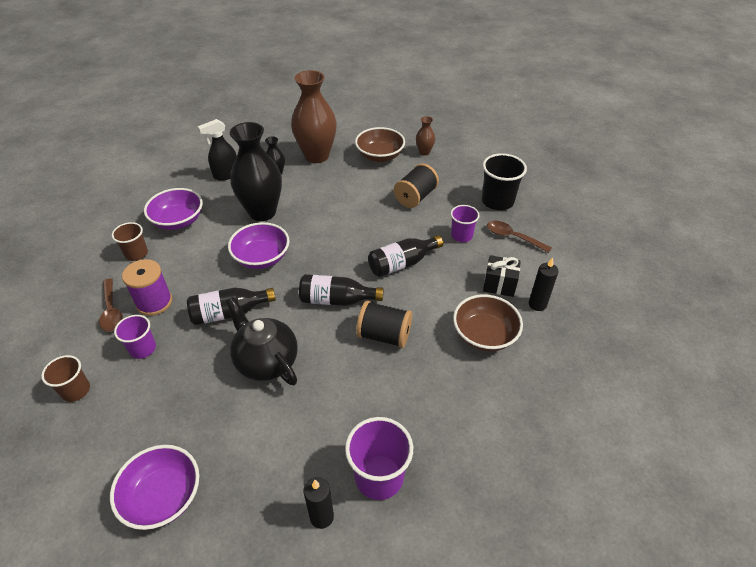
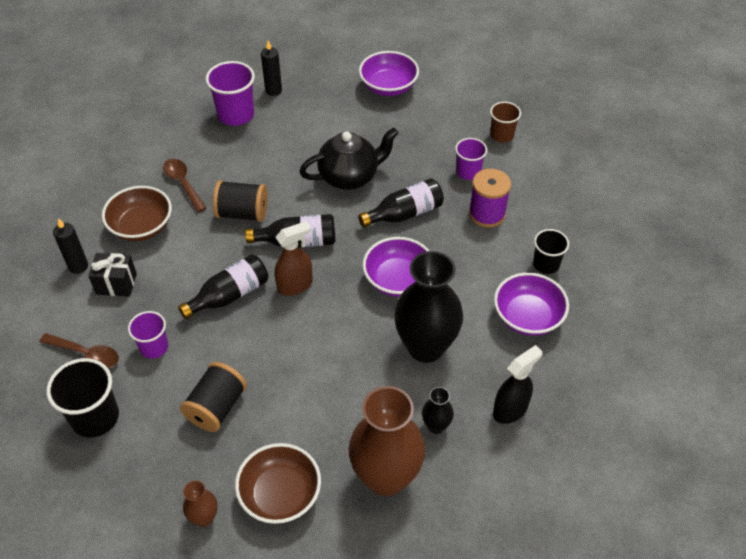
camera: 170 degrees right, 5 degrees up
(111, 311) = (523, 200): brown spoon -> brown spoon (183, 183)
(136, 254) = (546, 264): brown cup -> black cup
(266, 361) = (349, 176): black teapot -> black teapot turned 60 degrees counterclockwise
(347, 264) = (295, 285): none -> brown spray bottle

